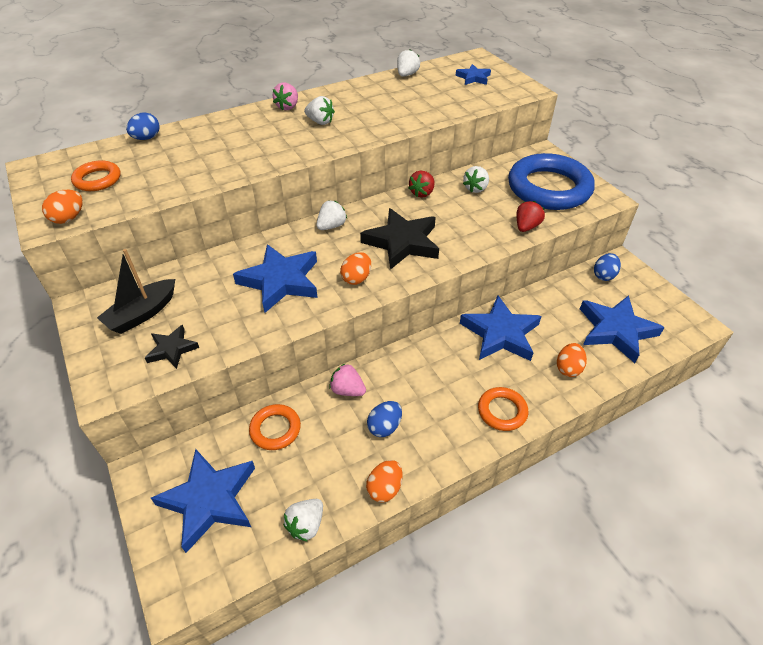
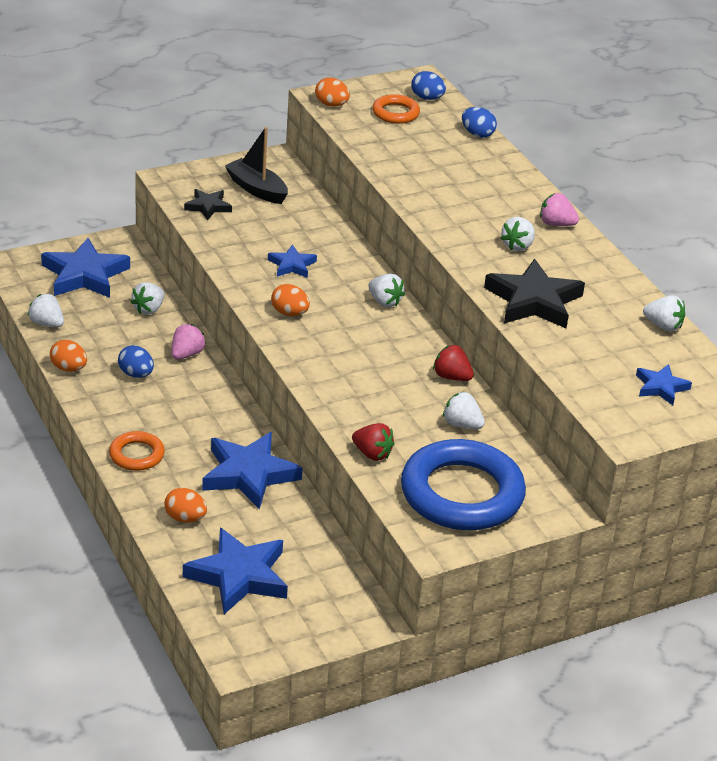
camera: 90 degrees right, 10 degrees down
(275, 429) = (149, 309): orange ring -> white strawberry
(281, 281) = (292, 265): blue star -> blue star, size x0.53
(402, 242) = (349, 350): black star -> black star (533, 301)
(604, 275) = (345, 594): blue egg -> blue egg (427, 98)

